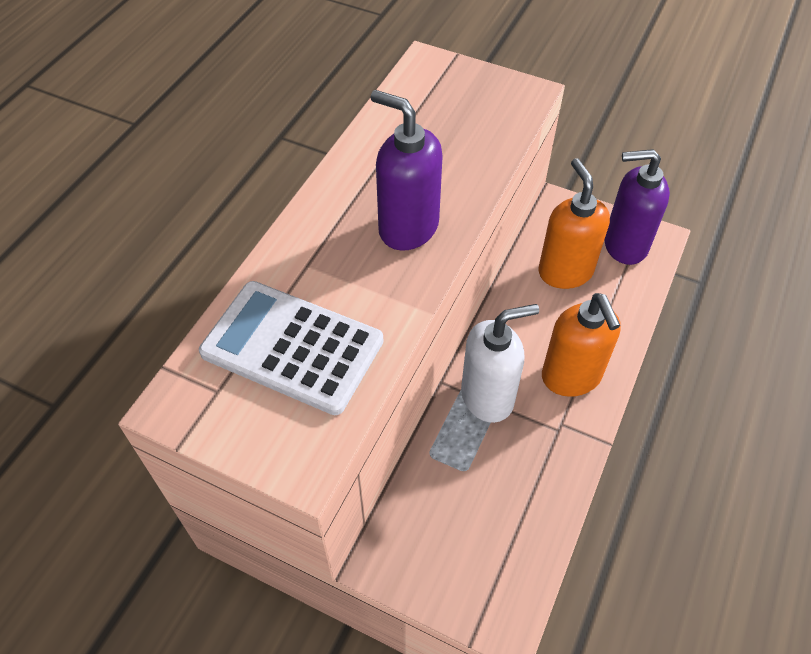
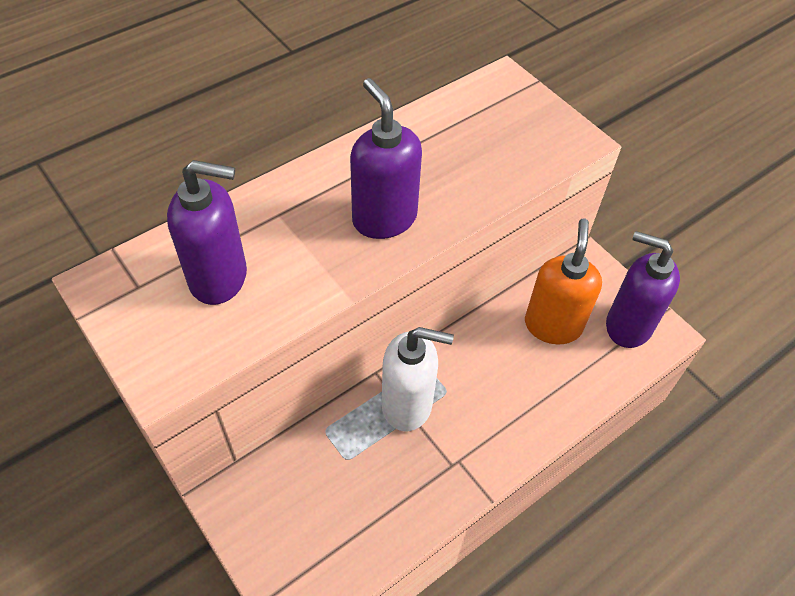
camera: 25 degrees right, 0 degrees up
(292, 347) = (219, 278): white calculator -> purple soap dispenser
(571, 377) = (495, 423): orange soap dispenser -> none

